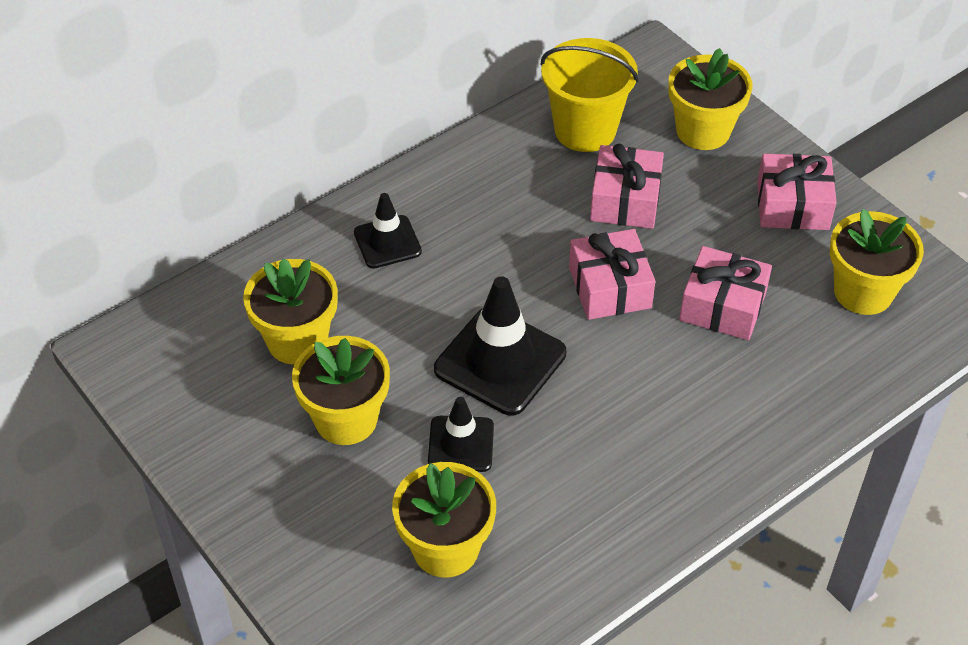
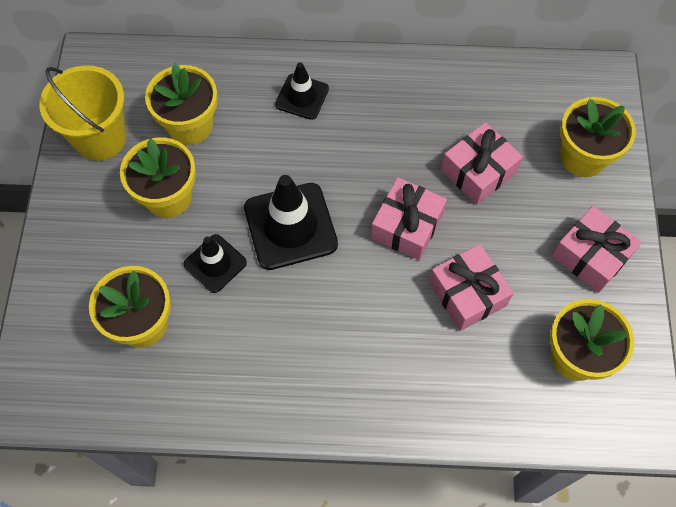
camera: 40 degrees right, 15 degrees up
(585, 130) = (502, 102): yellow bucket -> yellow bucket (100, 138)

